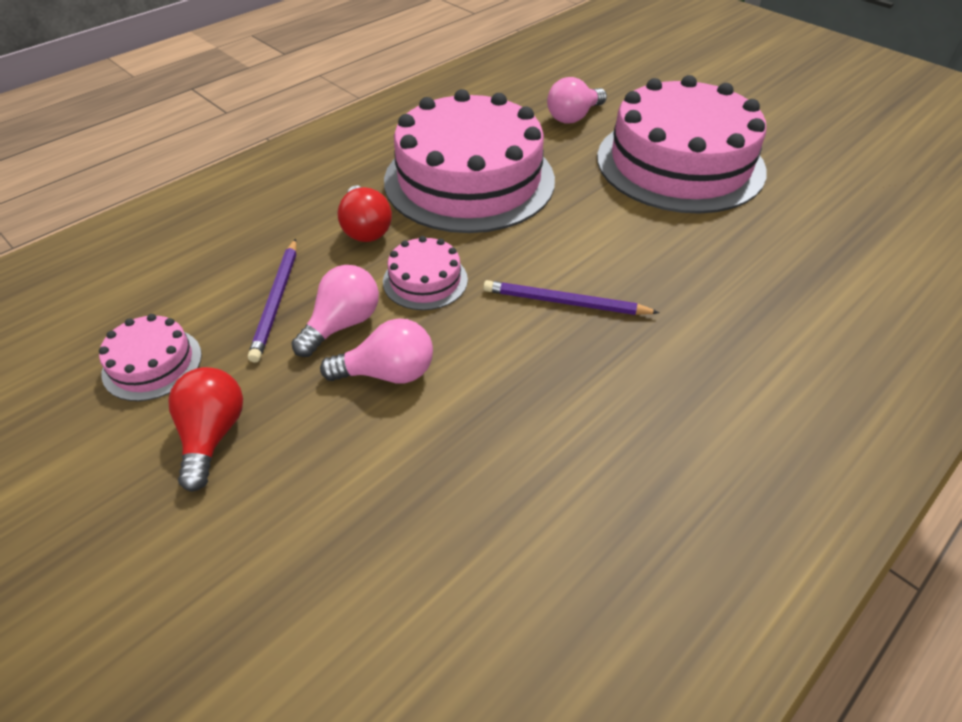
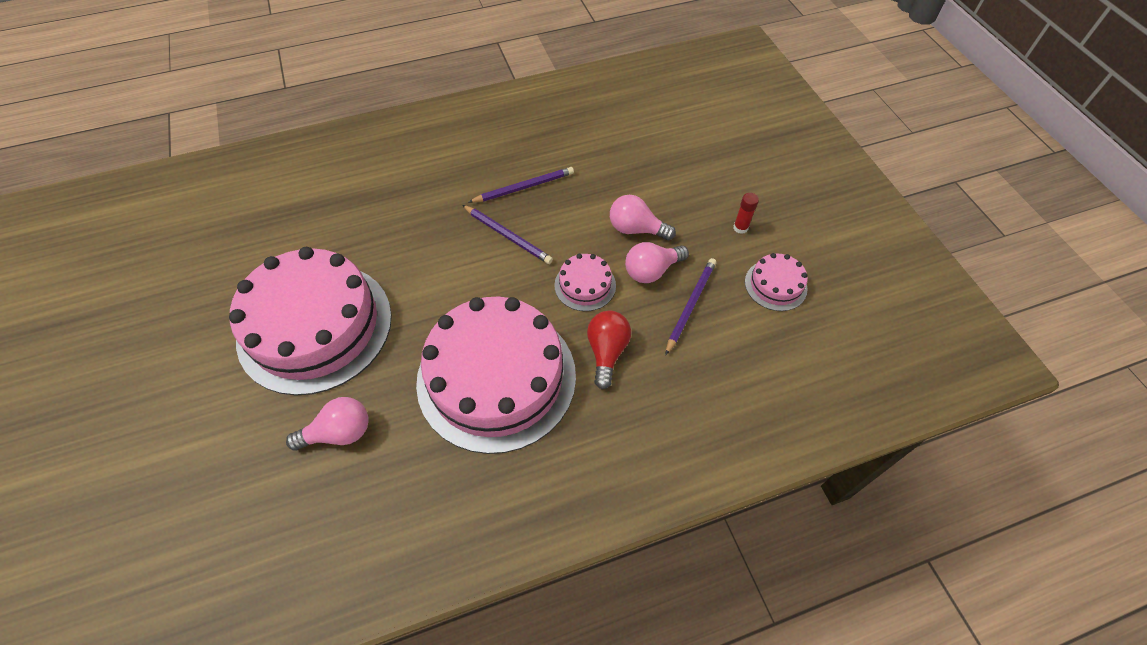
camera: 155 degrees left, 10 degrees up
(212, 435) = (740, 228): red light bulb -> red glue stick
(599, 377) = (524, 187): none -> purple pencil

